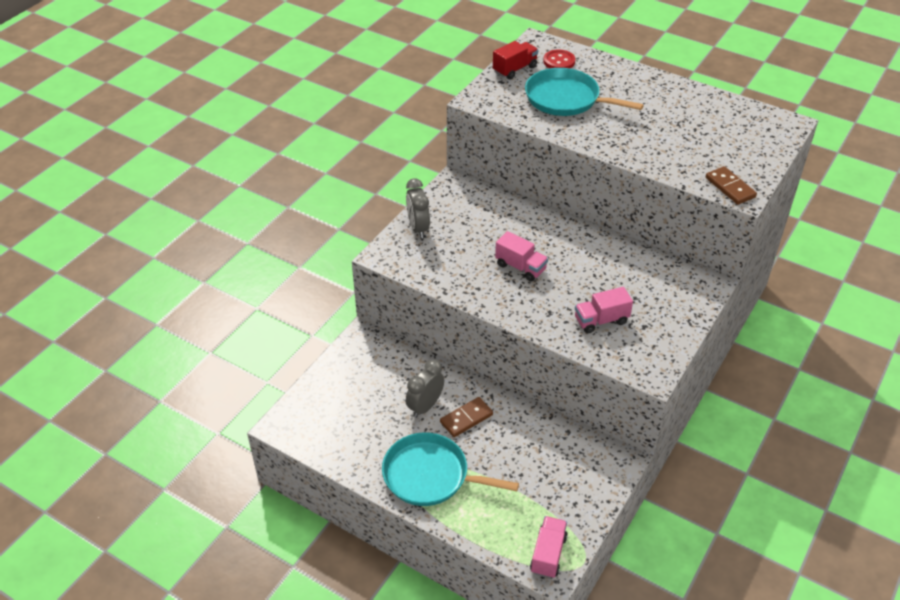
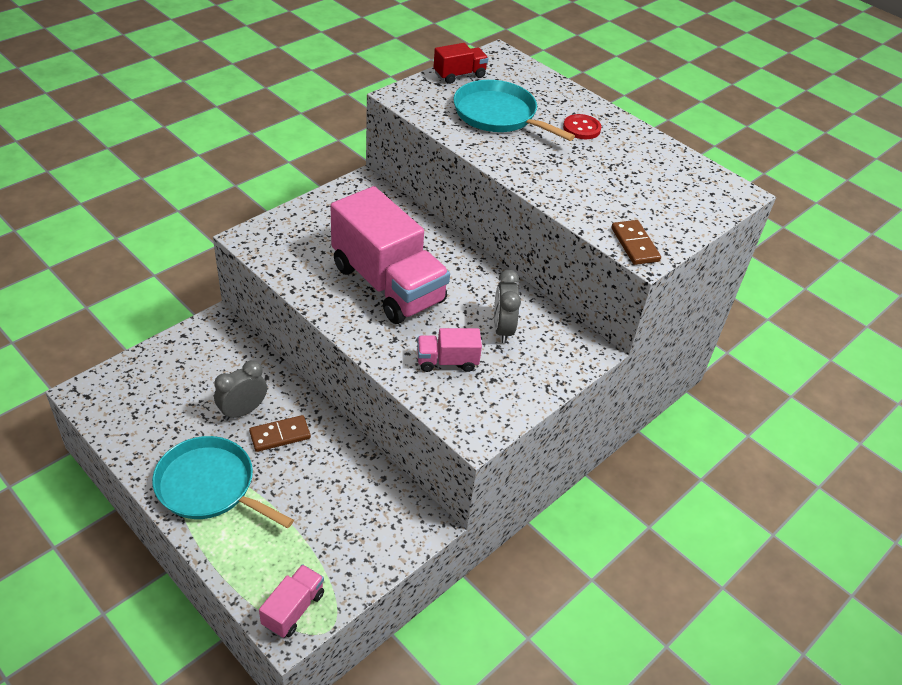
camera: 10 degrees right, 0 degrees up
(418, 228) = (300, 219): grey clock -> grey clock (502, 329)
(520, 267) = (388, 284): pink truck -> pink truck, size x2.23
(559, 61) = (512, 77): red button -> red button (581, 128)

